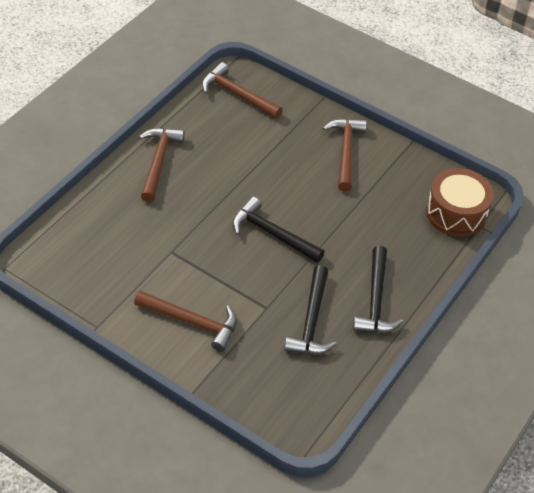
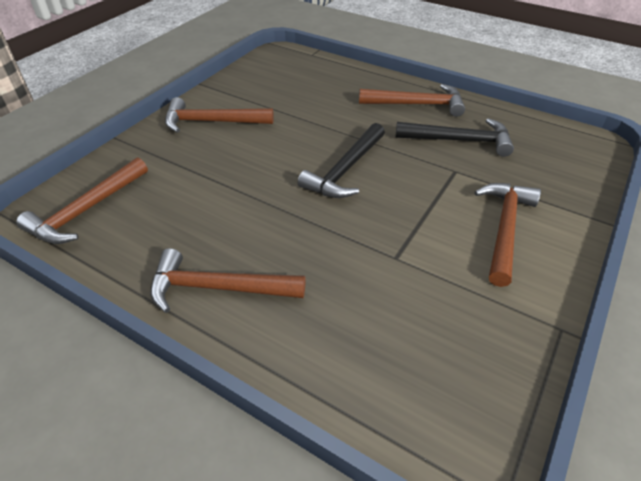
camera: 90 degrees left, 5 degrees down
(375, 300) = (417, 104): black hammer -> brown hammer
(456, 213) = (298, 64): brown drum -> none

